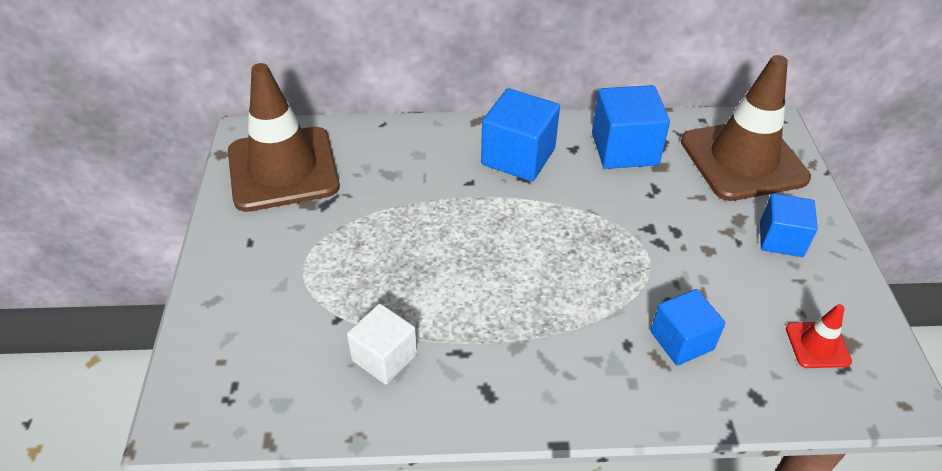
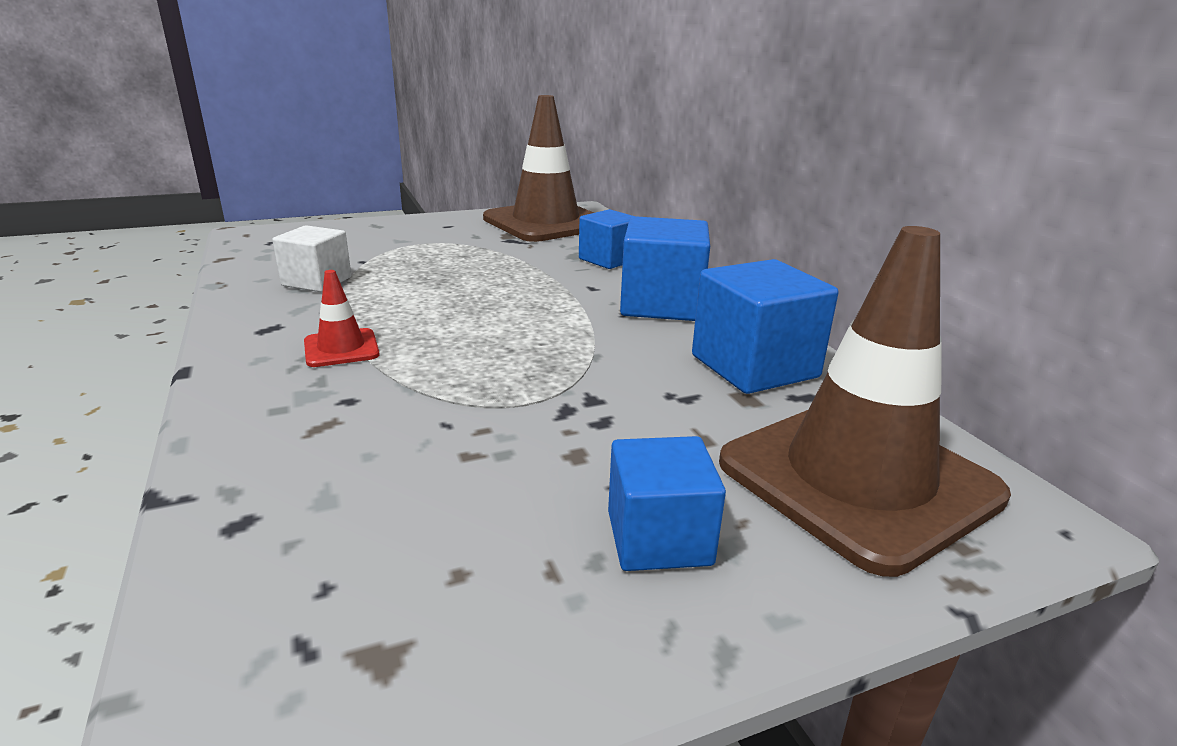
camera: 70 degrees right, 20 degrees down
(681, 340) = (360, 441): blue cube -> blue cube (608, 260)
(817, 345) = (369, 600): red traffic cone -> red traffic cone (341, 348)

